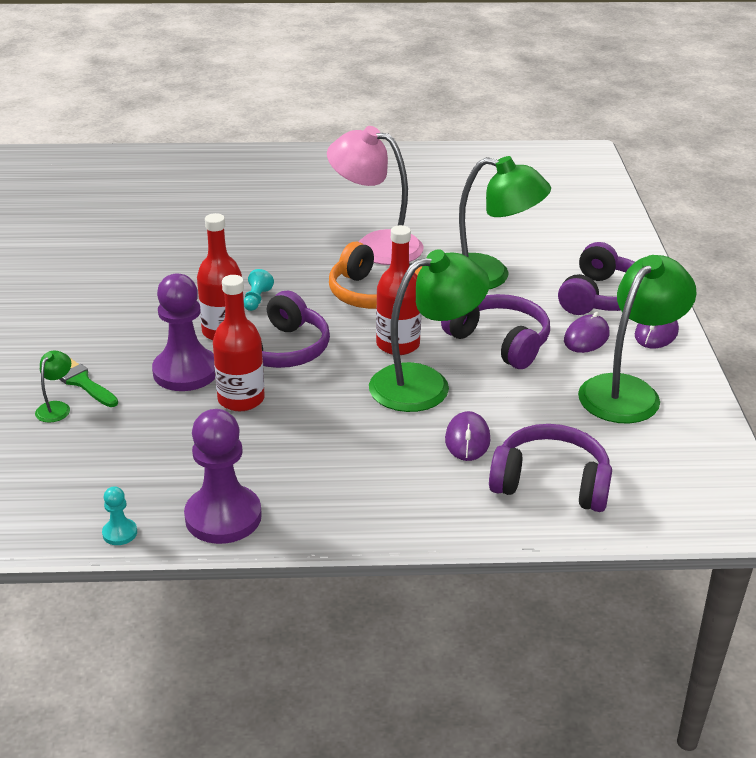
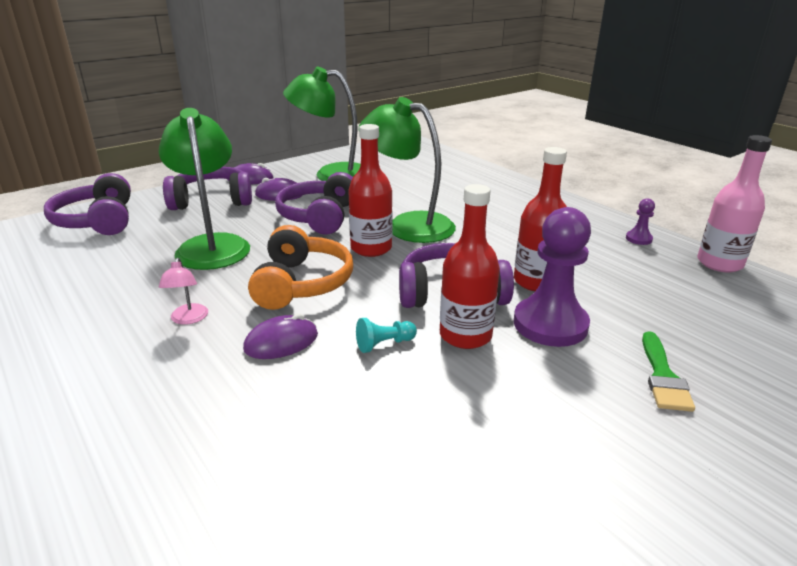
camera: 125 degrees left, 5 degrees down
(56, 407) = (711, 367): green lamp -> none
(120, 533) = (719, 263): turquoise pawn -> pink bottle
(223, 517) = (638, 239): purple pawn -> purple pawn, size x0.44
(376, 245) = (188, 319): pink lamp -> pink lamp, size x0.41
(467, 440) = (446, 199): purple mouse -> purple mouse (281, 342)
(551, 483) = (448, 174): purple headphones -> purple headphones (97, 221)

